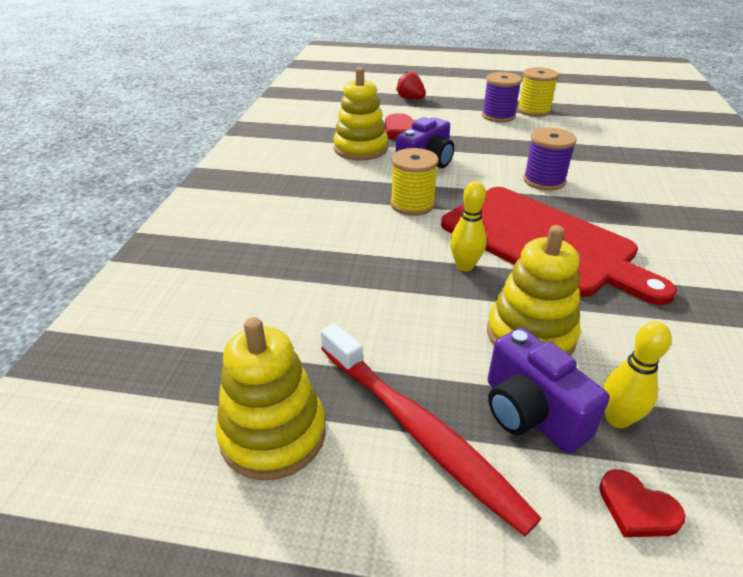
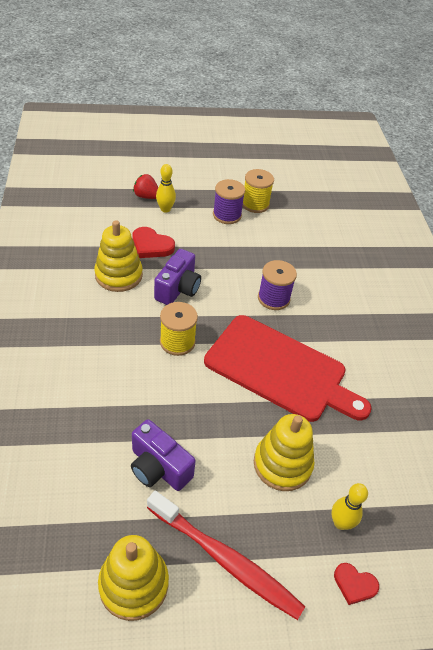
camera: 20 degrees left, 10 degrees up
(465, 266) = (229, 405): yellow bowling pin -> yellow bowling pin (165, 209)
(530, 413) = (290, 530): purple camera -> purple camera (158, 468)

